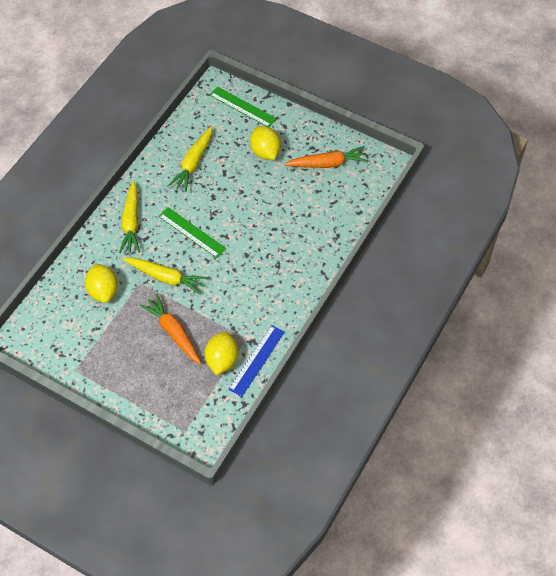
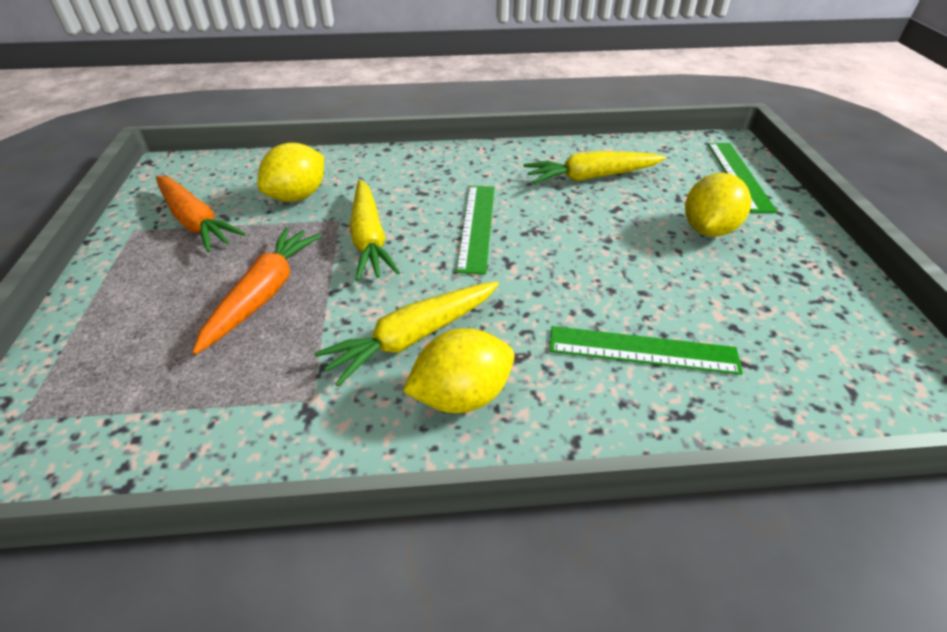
camera: 55 degrees right, 15 degrees down
(131, 222) = (435, 171): yellow carrot -> yellow carrot (413, 337)
(222, 360) = (233, 388): yellow lemon -> yellow lemon (461, 395)
(257, 360) = (261, 447): blue ruler -> none
(305, 226) = (642, 350): none -> green ruler
(327, 163) = (803, 310): orange carrot -> orange carrot (196, 222)

